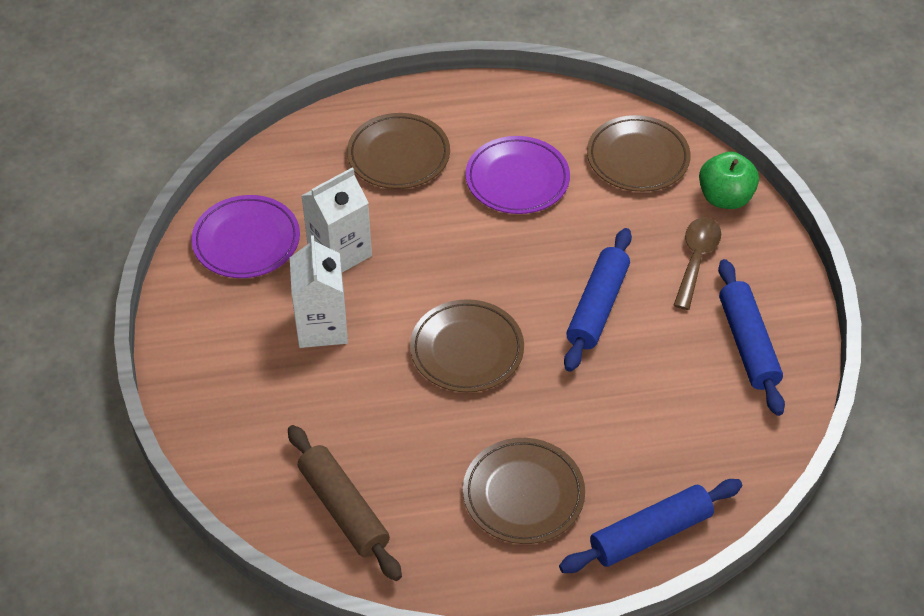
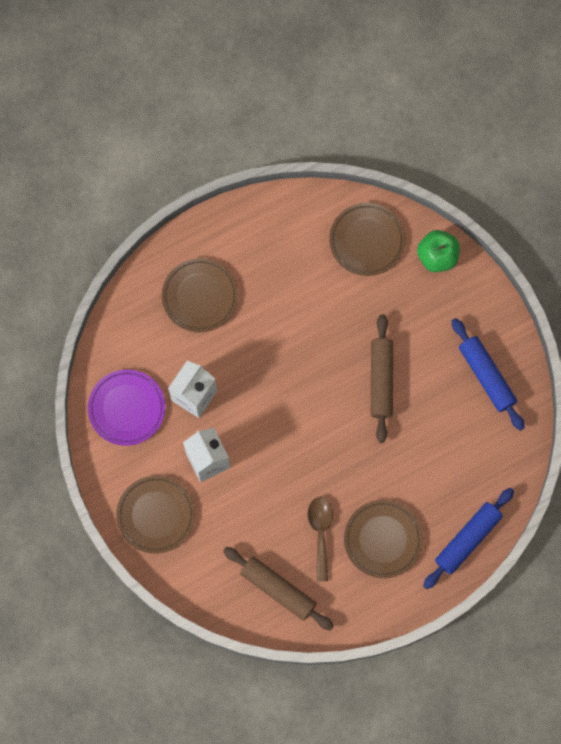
camera: 20 degrees left, 25 degrees up
(467, 350) = (309, 445): brown plate -> brown plate (156, 515)
(517, 179) = (290, 289): purple plate -> none
(597, 307) = (381, 380): blue rolling pin -> brown rolling pin
(696, 260) = (433, 318): brown spoon -> brown spoon (320, 533)

